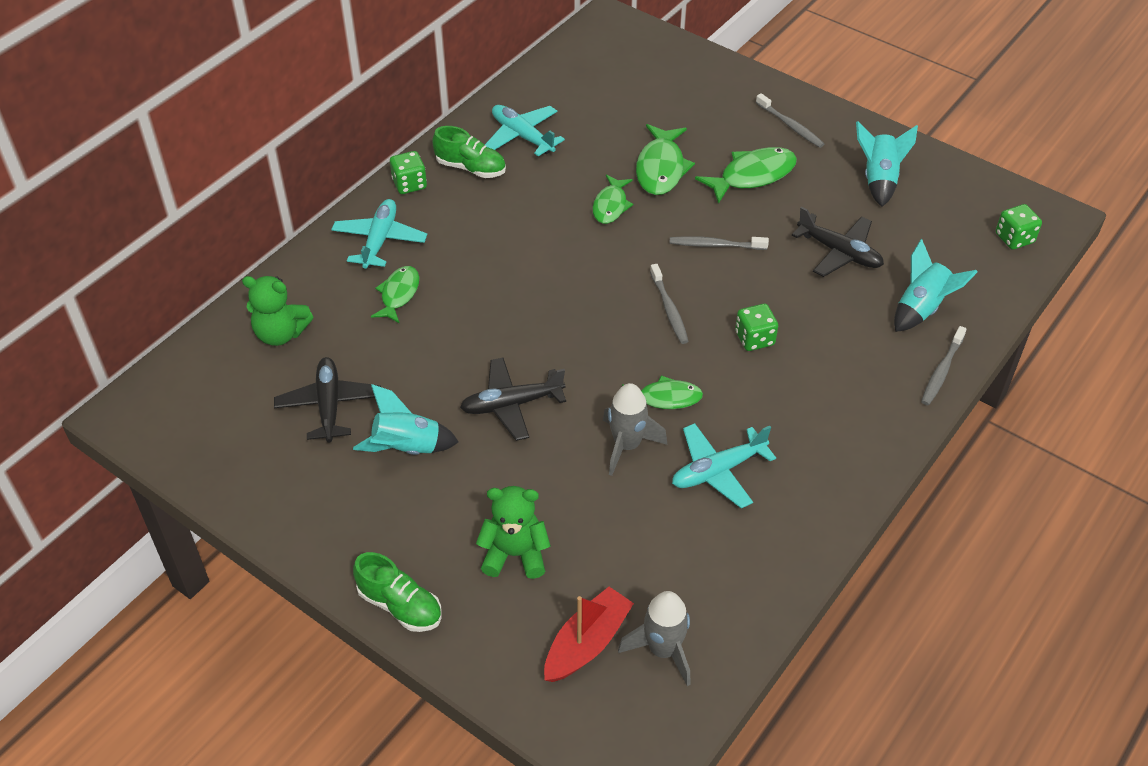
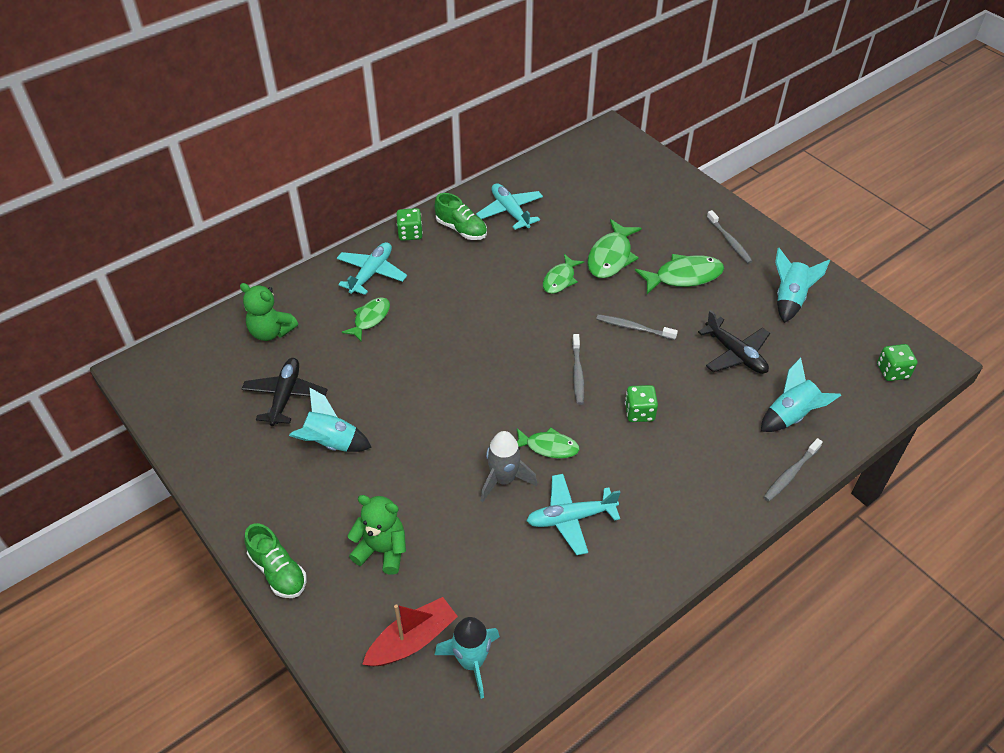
camera: 15 degrees right, 0 degrees up
(511, 404) = (424, 425): black plane -> none
(663, 650) = (472, 662): grey rocket -> turquoise rocket

